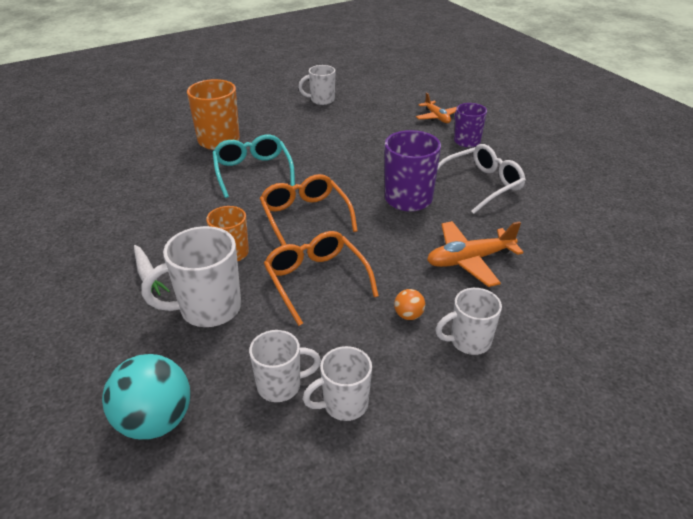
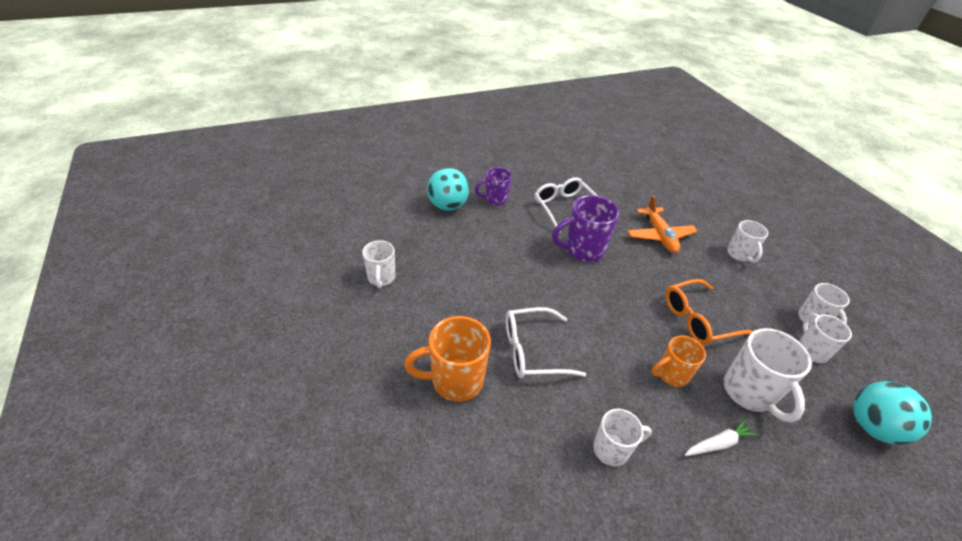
camera: 85 degrees left, 5 degrees up
(150, 212) = (612, 449): none -> white mug
(253, 172) = (533, 351): turquoise glasses -> white glasses
(305, 216) = (612, 317): orange glasses -> none
(408, 315) = (723, 276): orange ball -> none
(437, 117) = (448, 206): orange plane -> turquoise ball

